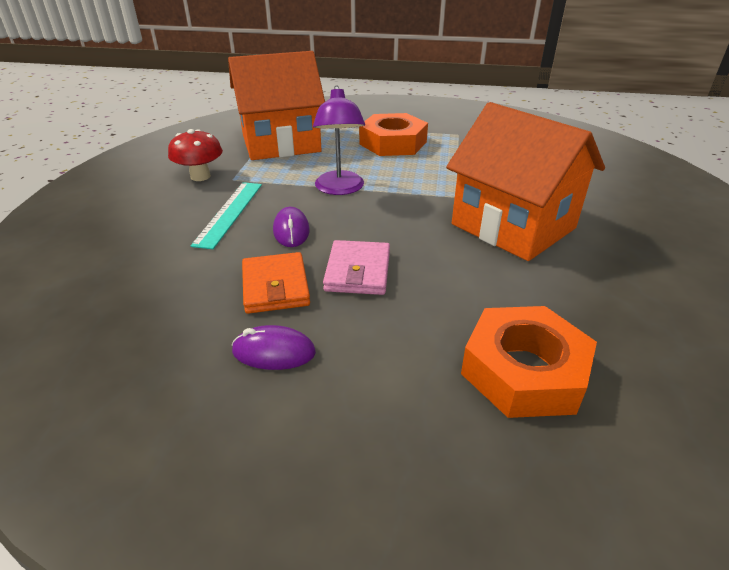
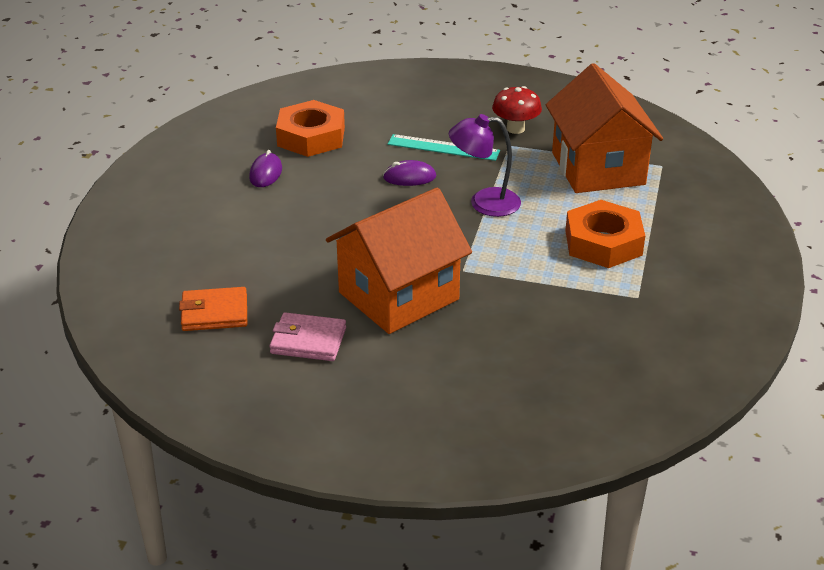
camera: 95 degrees right, 0 degrees up
(275, 286) = (333, 172): orange wallet -> orange wallet (214, 313)
(358, 271) = (344, 207): pink wallet -> pink wallet (308, 341)
(523, 371) = (218, 264): orange nut -> orange nut (311, 137)

